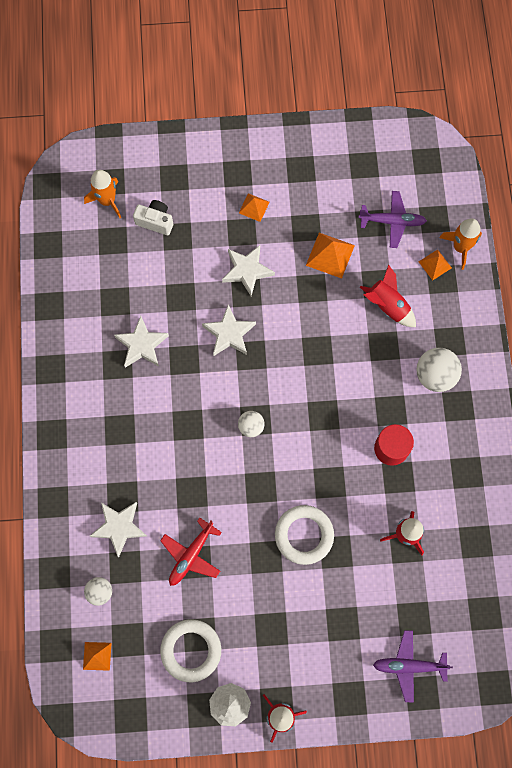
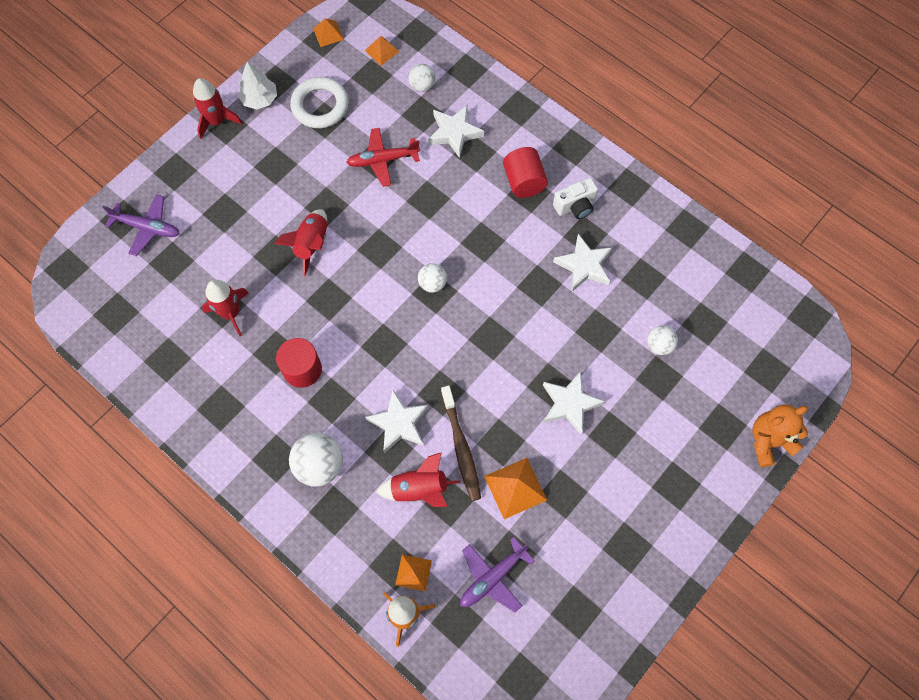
camera: 135 degrees right, 5 degrees down
(107, 200) = (749, 351): orange rocket -> none
(114, 441) = (524, 182): none -> red cylinder
(155, 221) = (691, 372): white camera -> white camera (575, 206)
(155, 253) = (659, 345): none -> white ball
(158, 146) = (769, 441): none -> orange teddy bear
(191, 555) = (383, 160): red plane -> red plane turned 90 degrees counterclockwise
(229, 333) = (527, 338): white star -> white star (399, 423)
(254, 207) = (626, 467): orange pyramid -> orange pyramid (328, 33)
(304, 535) = (311, 244): white ring -> red rocket
(338, 306) = (461, 447): none -> brown toothbrush
(409, 666) = (147, 227): purple plane -> purple plane turned 60 degrees clockwise

